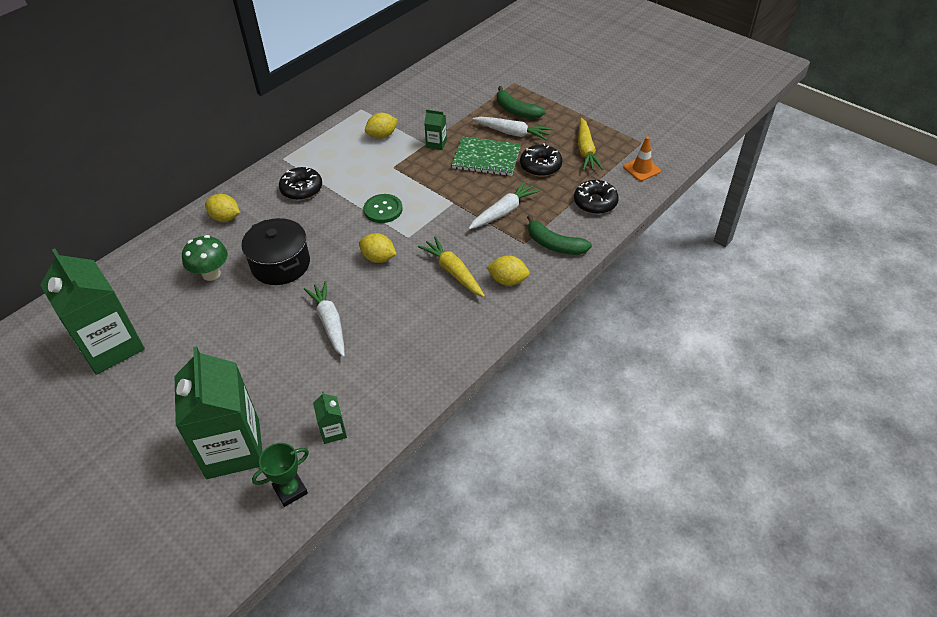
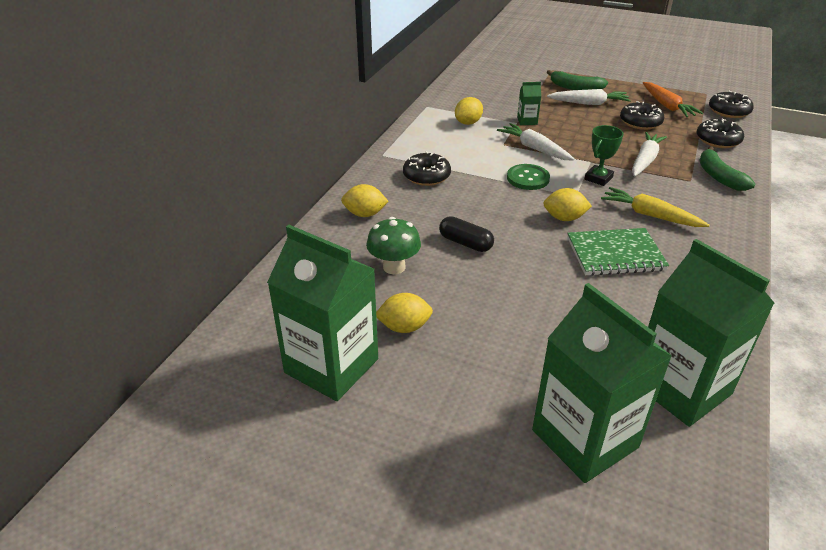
camera: 20 degrees left, 10 degrees down
(280, 264) = (465, 243): black pot -> black capsule
(290, 490) = (697, 466): green trophy -> green trophy (598, 178)
(330, 323) = (571, 284): white carrot -> white carrot (534, 148)
(333, 431) = (681, 388): green carton -> green carton, size x2.39
(486, 158) = (585, 124): green notebook -> green notebook (615, 254)
(508, 280) = (709, 212): yellow lemon -> yellow lemon (404, 327)
(554, 244) = (719, 176): green banana -> green banana turned 60 degrees clockwise
(586, 150) = (667, 106): yellow carrot -> orange carrot
(641, 169) = (728, 111): orange traffic cone -> black donut

